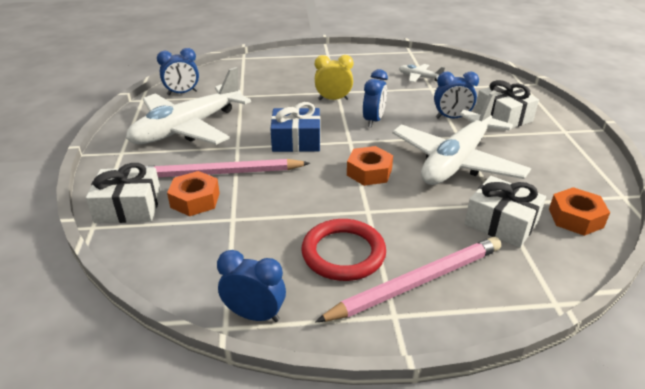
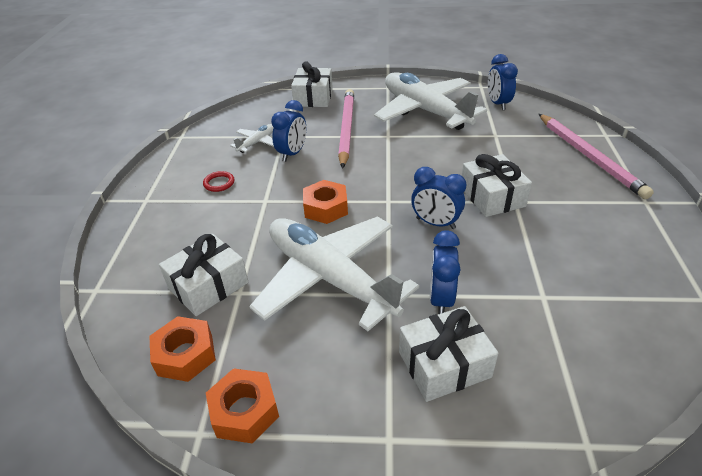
camera: 100 degrees right, 5 degrees up
(195, 200) = (313, 120): orange nut -> orange nut (244, 411)
(255, 315) = (184, 146): blue clock -> blue clock (292, 154)
(296, 141) = (394, 167): blue gift -> none
(333, 99) = (492, 196): yellow clock -> white gift
(343, 253) = (219, 183): red ring -> red ring, size x0.47
(416, 282) = (168, 215): pink pencil -> pink pencil (589, 156)
(419, 77) = (583, 290): white plane -> white plane (257, 143)

